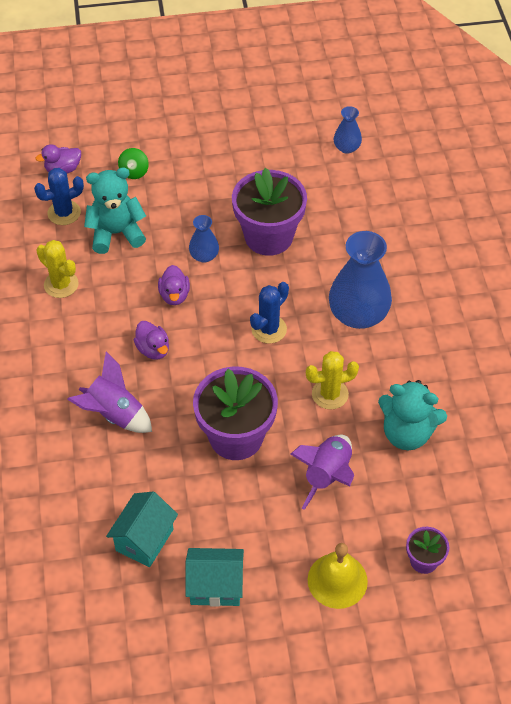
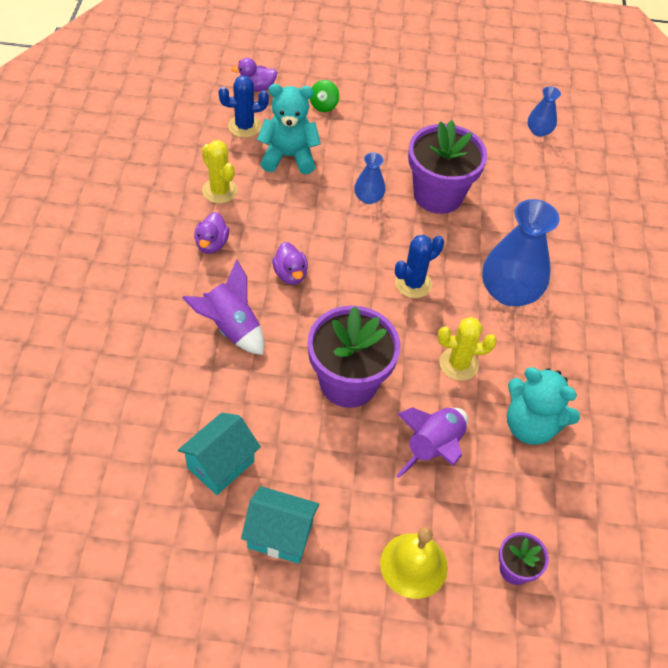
camera: 10 degrees right, 0 degrees up
(174, 295) = (327, 228): purple duck -> purple duck (211, 244)

